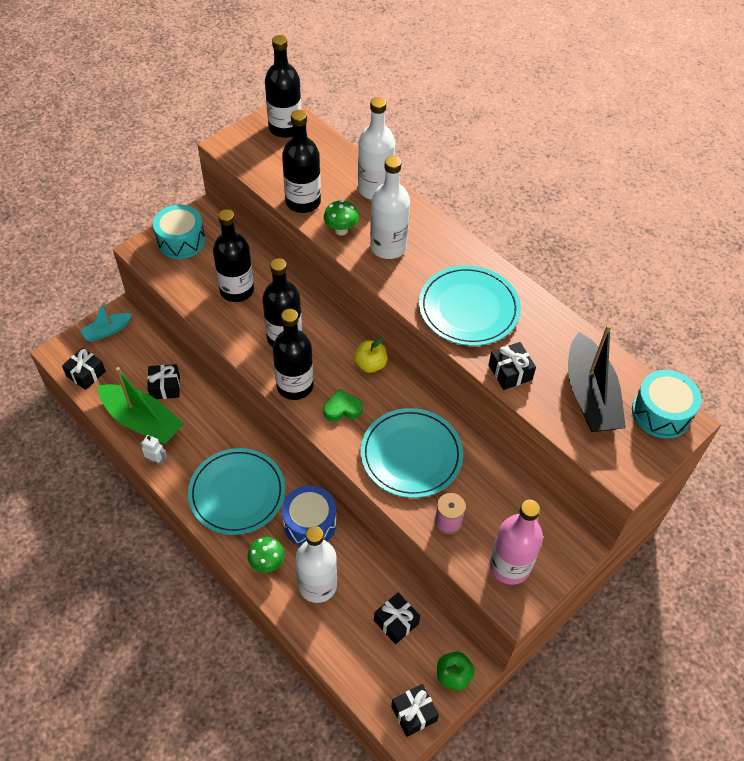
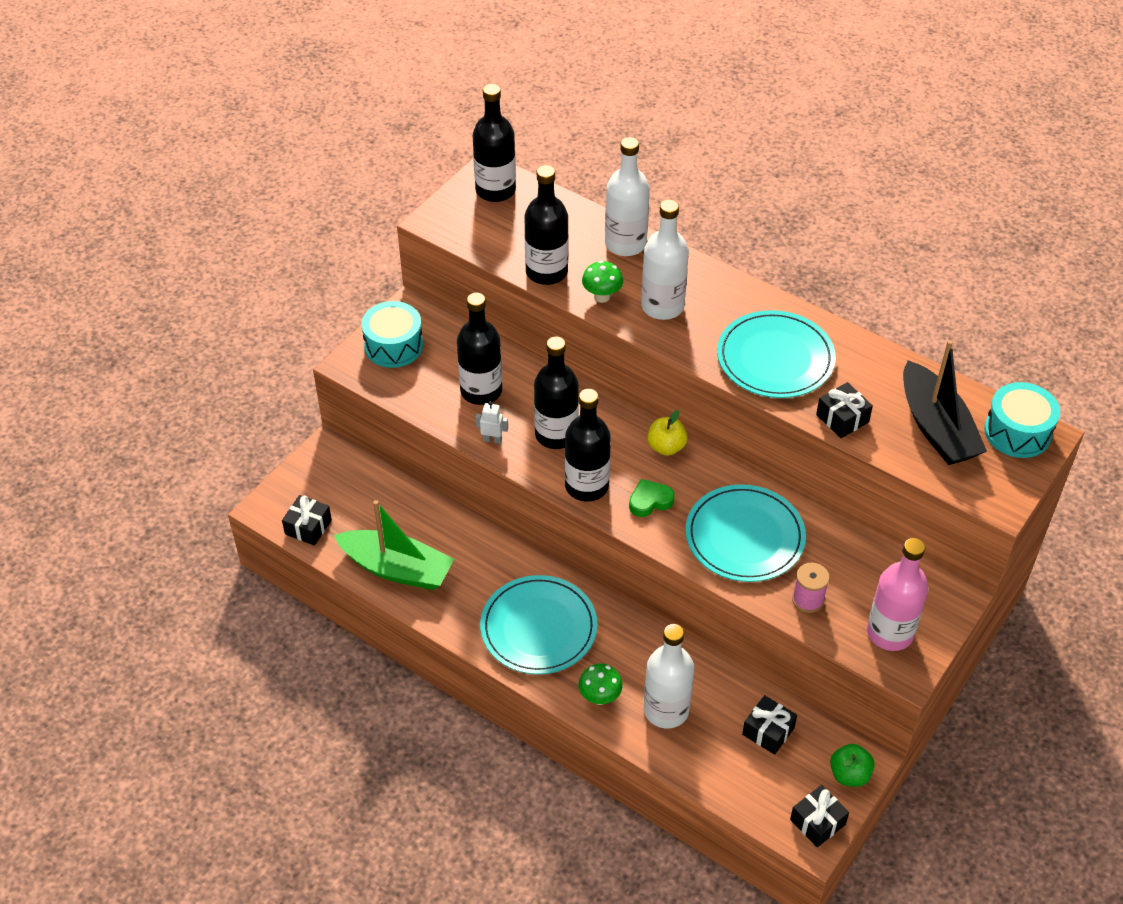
camera: 10 degrees left, 5 degrees down
(107, 331) = (316, 473): turquoise boat -> none
(156, 461) = (430, 610): white robot -> white robot (492, 440)
(165, 387) = (411, 525): black gift -> none
(310, 523) = (635, 645): blue drum -> none

